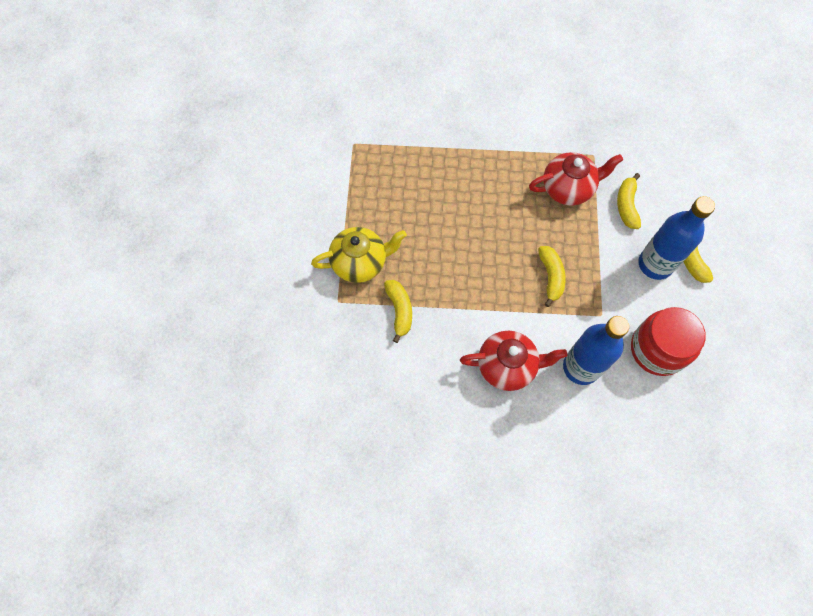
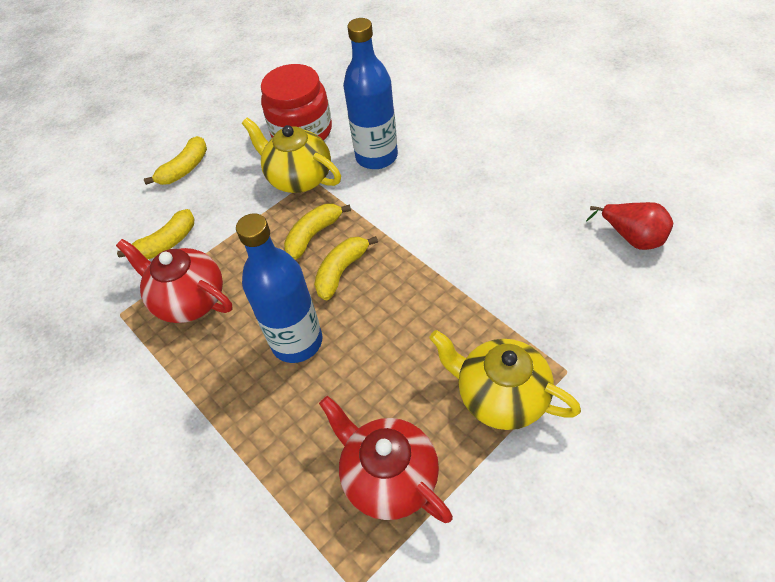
camera: 130 degrees left, 15 degrees down
(361, 424) = (632, 237): none -> red pear
(399, 311) = (500, 310): yellow banana -> yellow banana (341, 271)
(507, 366) = (439, 195): red teapot -> red teapot (389, 477)
(610, 309) = (299, 178): none -> yellow teapot
(655, 264) = (216, 184): blue bottle -> blue bottle (297, 342)

